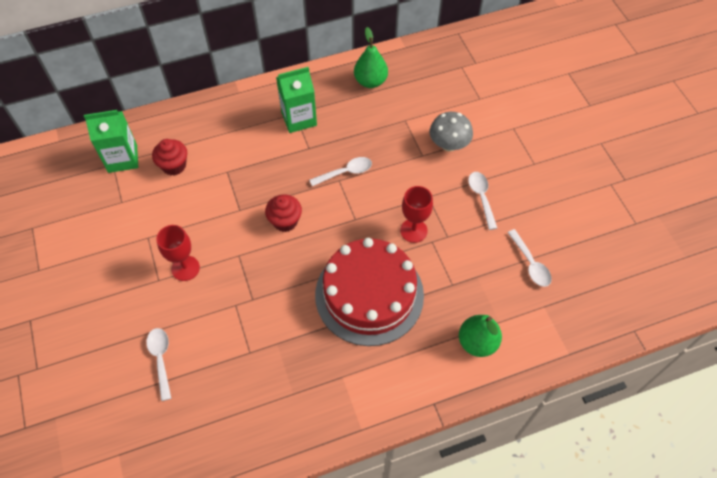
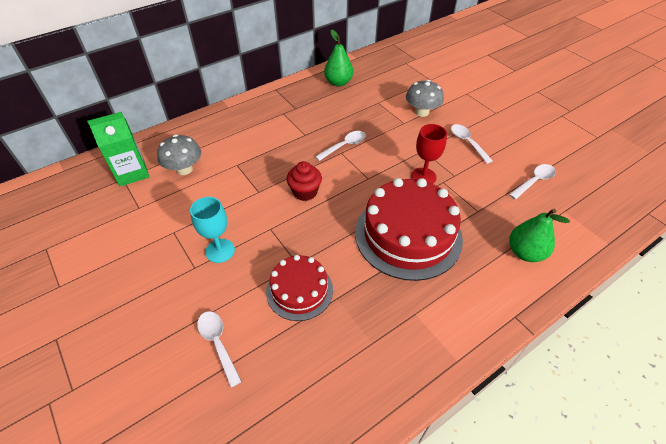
camera: 15 degrees left, 10 degrees down
(174, 166) = (184, 169): red cupcake -> grey mushroom
(185, 268) = (220, 251): red goblet -> turquoise goblet
(245, 327) = (299, 290): none -> red cake
(299, 118) = (288, 116): green carton -> none
(530, 264) = (534, 181): white spoon -> white spoon turned 90 degrees counterclockwise

